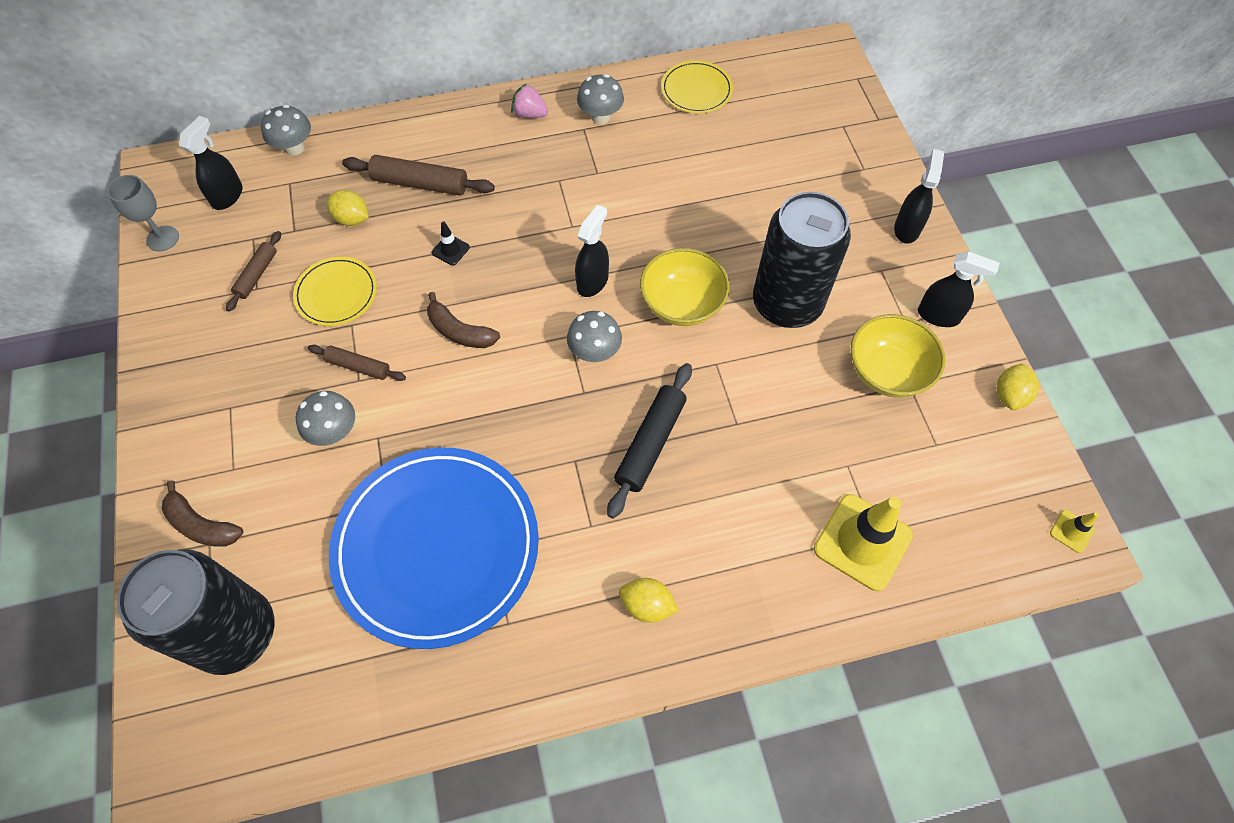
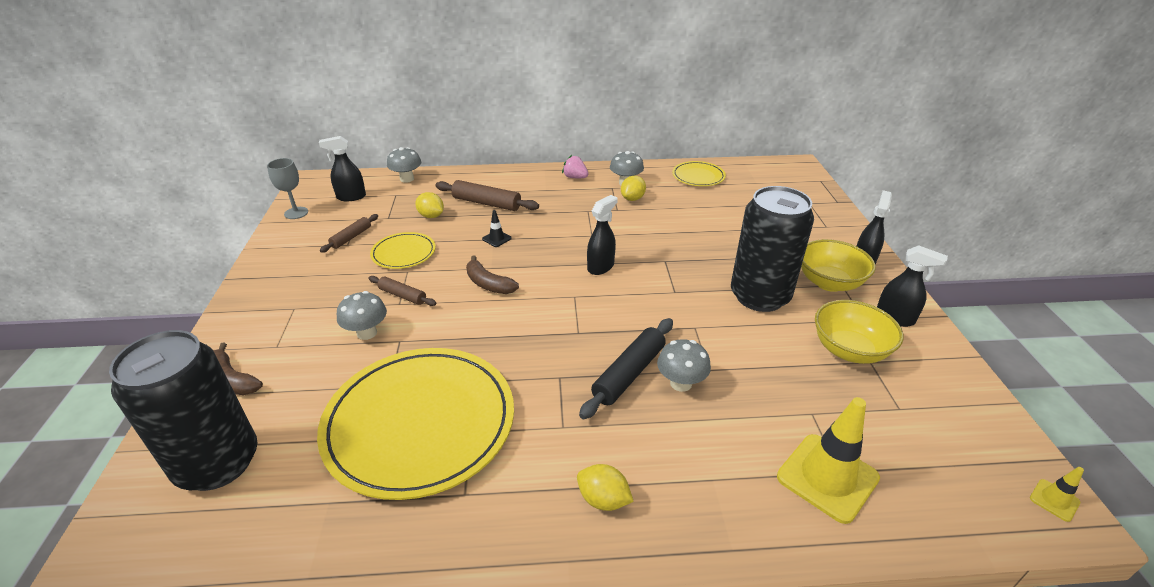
camera: 10 degrees right, 25 degrees down
(228, 196) = (351, 197): black spray bottle -> black spray bottle turned 135 degrees counterclockwise
(437, 547) = (420, 423): blue plate -> yellow plate
(595, 352) = (593, 308): grey mushroom -> grey mushroom (681, 383)
(682, 304) = (671, 287): yellow bowl -> yellow bowl (829, 282)
(1009, 395) = (969, 381): yellow lemon -> yellow lemon (632, 198)

